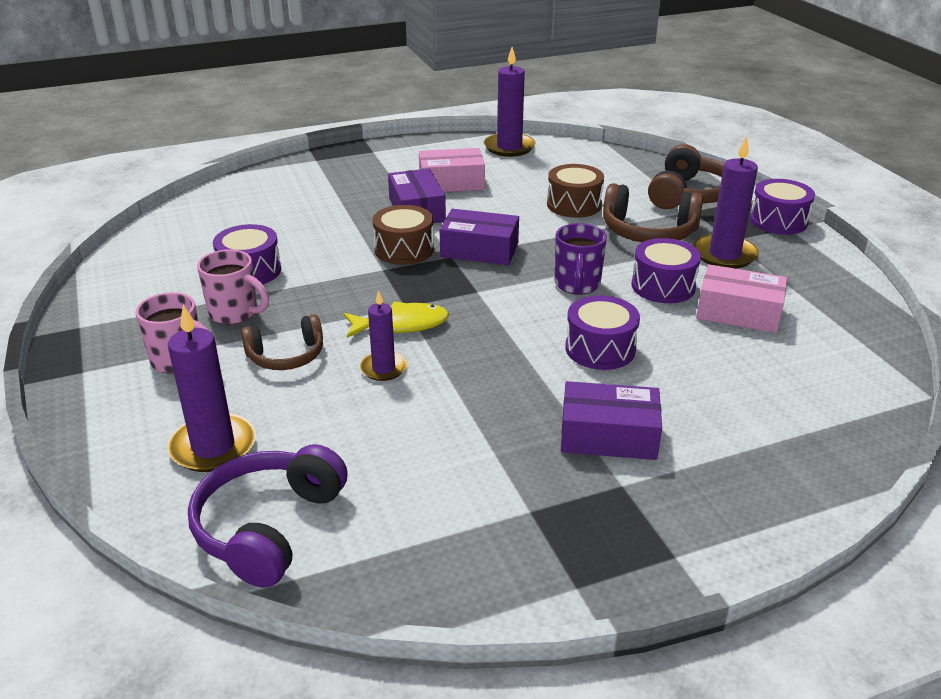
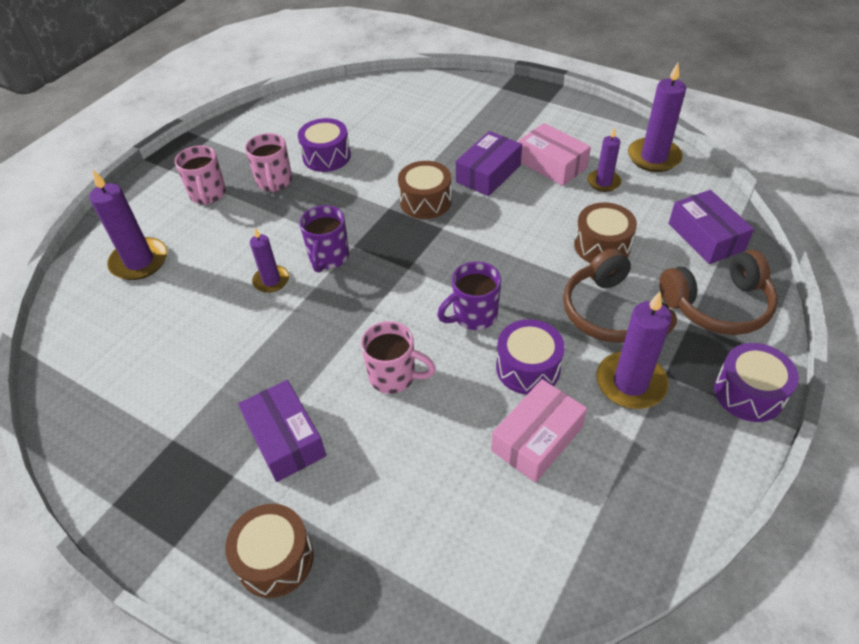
camera: 55 degrees right, 15 degrees up
(268, 527) = (85, 328): purple headphones -> none
(286, 356) = (248, 231): brown headphones -> none
(401, 325) = (328, 258): yellow fish -> purple mug
(479, 250) = (467, 236): purple box -> purple box (705, 237)
(506, 174) = (603, 182): none -> purple candle
(600, 349) = (394, 376): purple drum -> pink mug
(738, 312) = (537, 439): pink box -> pink box turned 60 degrees clockwise
(746, 492) = (275, 559): none -> brown drum

